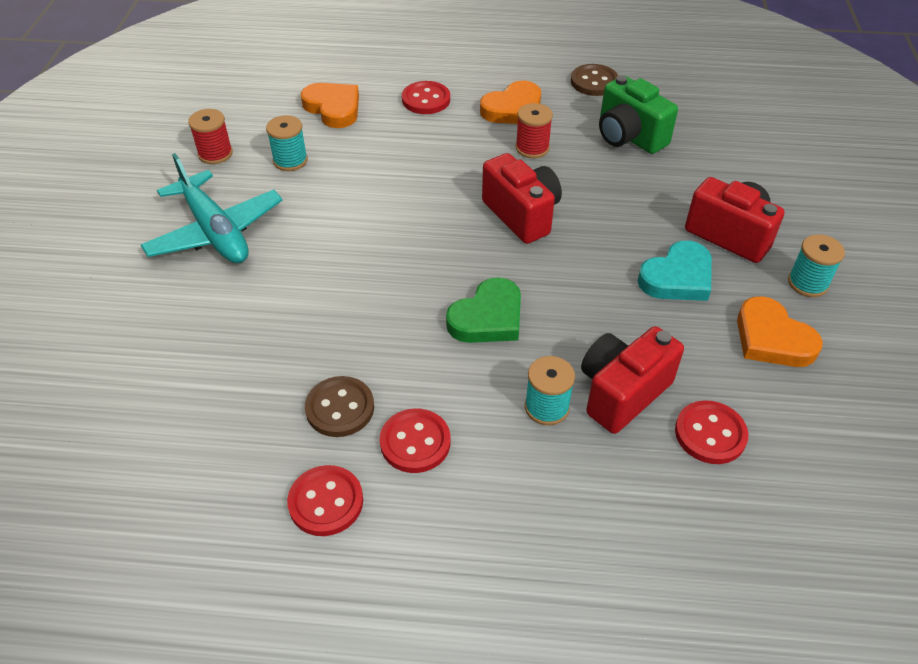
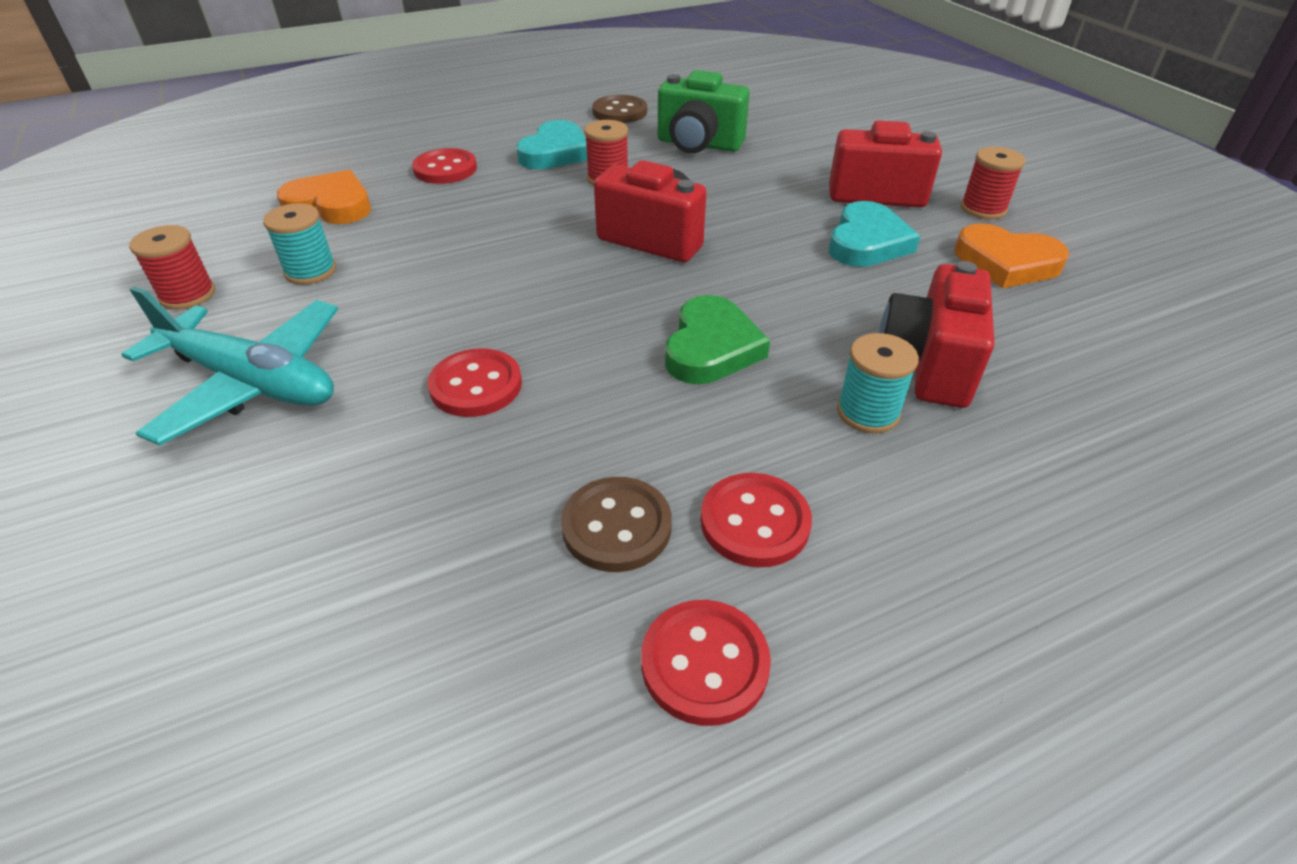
camera: 30 degrees left, 5 degrees down
(513, 109) = (555, 152): orange heart -> turquoise heart
(710, 434) = (1051, 367): red button -> red button (476, 385)
(807, 283) = (983, 209): turquoise spool -> red spool

